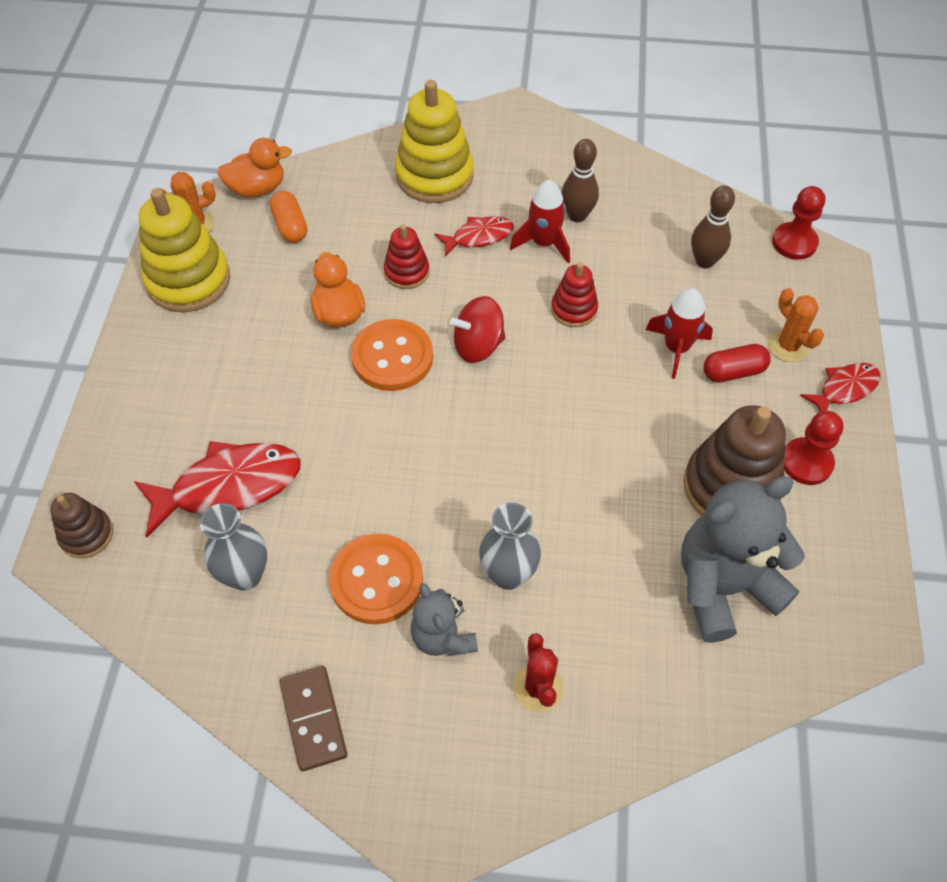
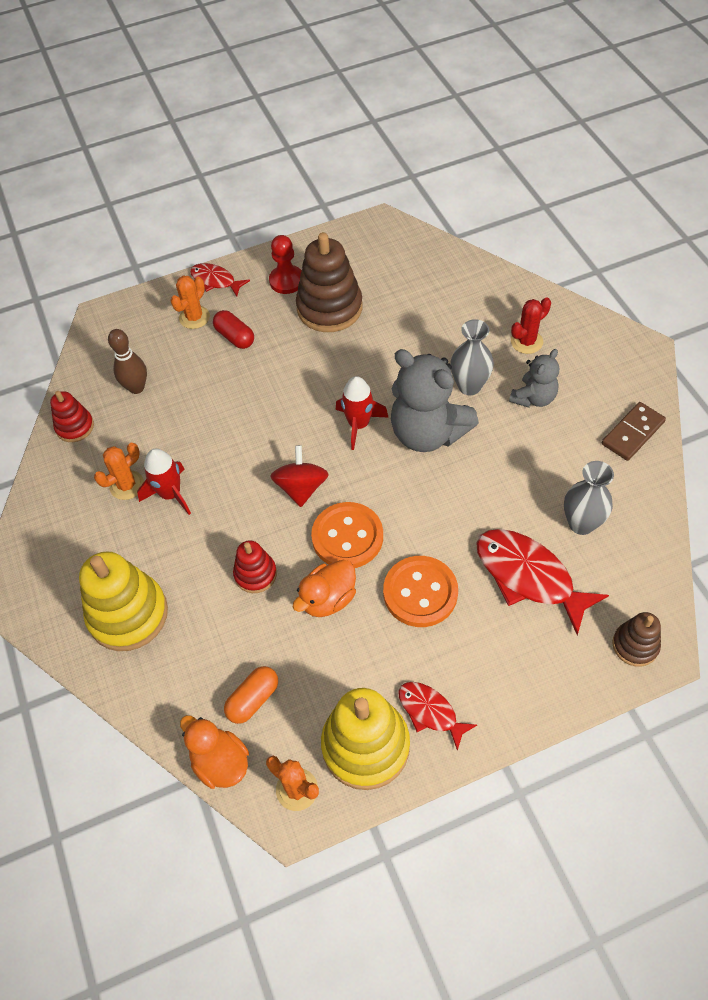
camera: 115 degrees left, 0 degrees up
(376, 580) = (526, 449): orange button -> orange button (420, 593)
(478, 345) = (301, 487): red spinning top -> red spinning top turned 135 degrees counterclockwise
(479, 237) = (187, 542): red fish -> red fish (430, 712)
(574, 309) = (230, 445): red stacking toy -> red stacking toy (75, 427)
(577, 215) = (127, 485): brown bowling pin -> orange cactus
(676, 348) = (232, 373): red rocket -> red rocket (359, 424)
(723, 586) = (400, 288): grey teddy bear -> grey teddy bear (428, 433)
(794, 242) = (89, 344): red pawn -> none

